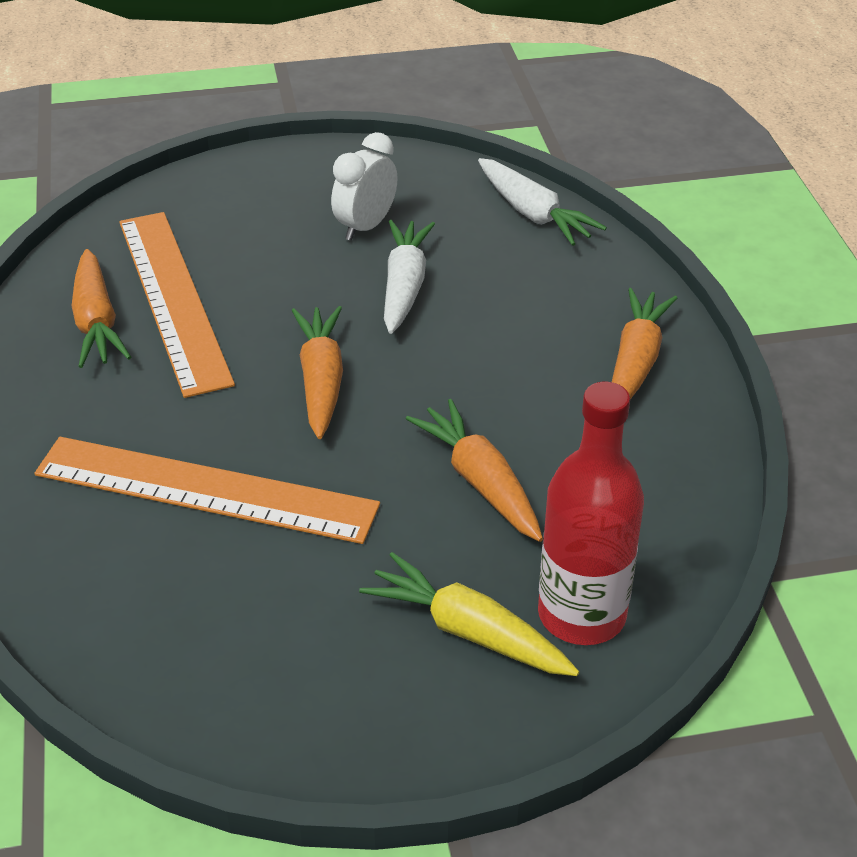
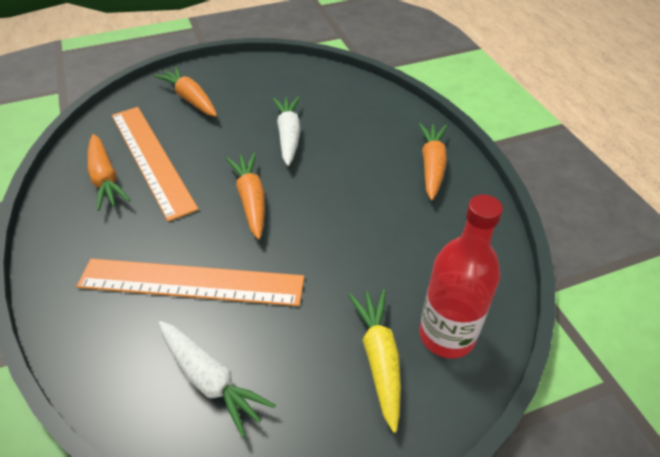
camera: 10 degrees left, 5 degrees up
(365, 227) = (258, 103): white clock -> none
(467, 631) = (379, 358): yellow carrot -> yellow carrot turned 60 degrees clockwise
(480, 481) = (361, 252): orange carrot -> orange carrot (190, 99)
(533, 214) = (352, 86): white carrot -> white carrot (211, 380)

